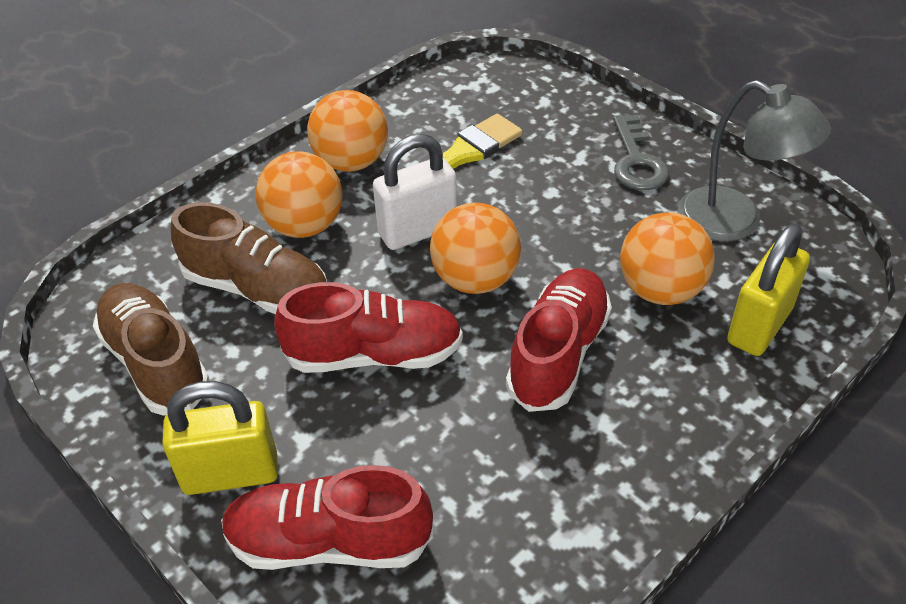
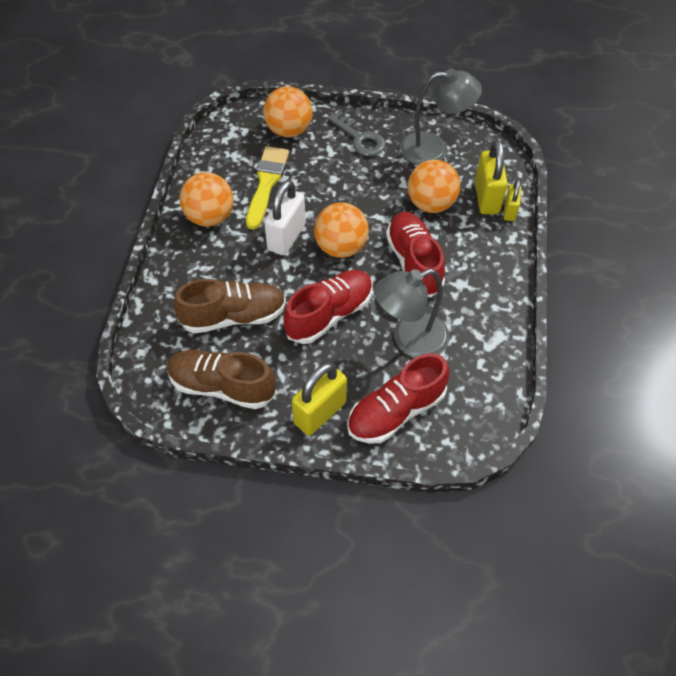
camera: 40 degrees left, 10 degrees up
(305, 226) = (222, 268): orange ball -> orange ball (289, 130)
(448, 455) = (409, 340): none -> grey lamp
(781, 363) = (509, 211): none -> yellow padlock

